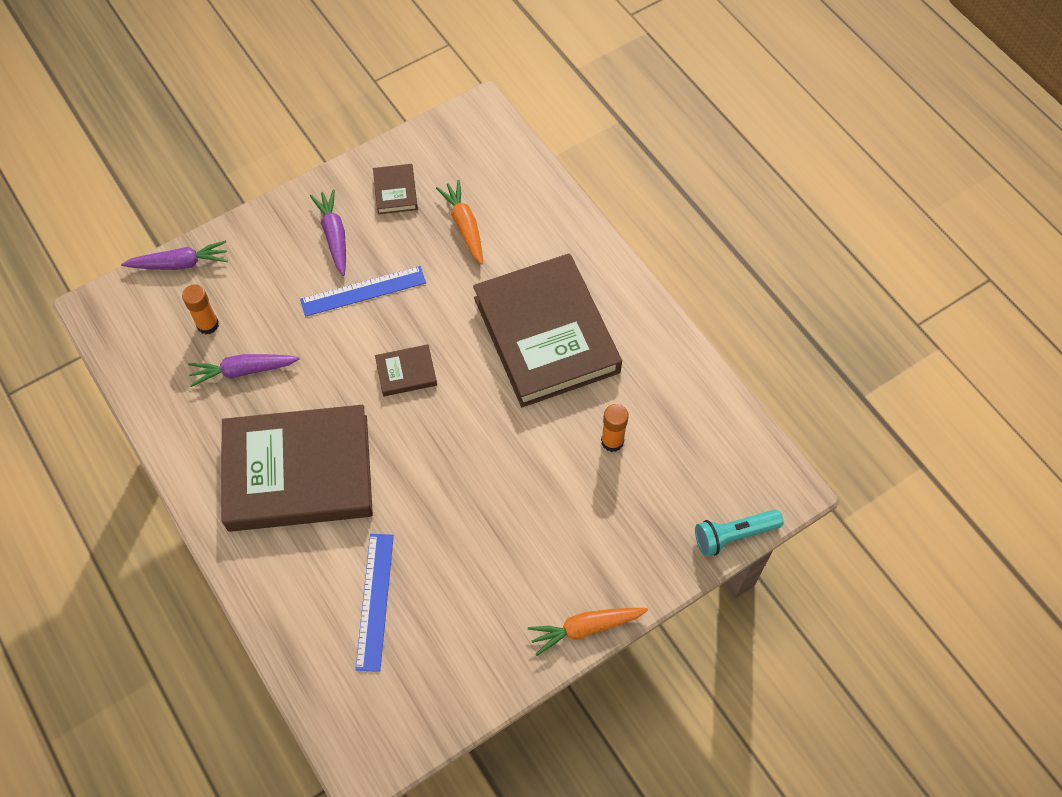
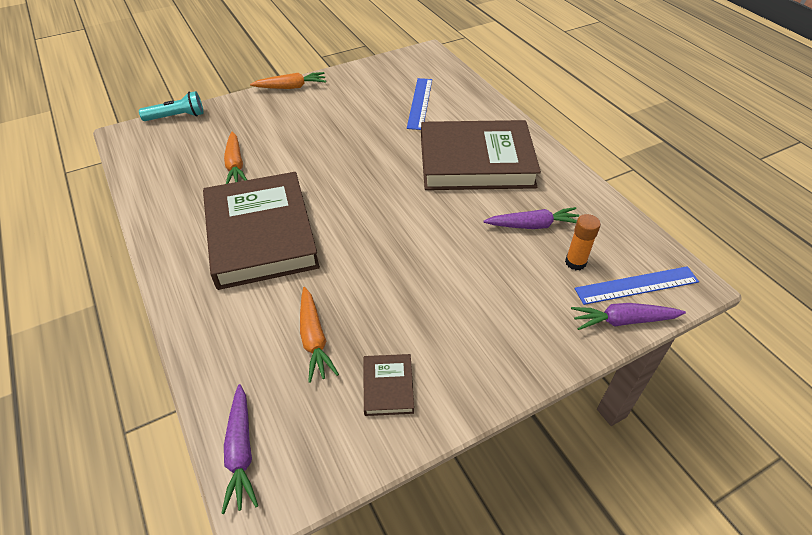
camera: 175 degrees left, 15 degrees down
(334, 236) = (459, 338): purple carrot -> purple carrot (241, 452)
(363, 291) = (427, 281): blue ruler -> blue ruler (636, 285)
(406, 372) = (390, 216): brown book -> none
(612, 441) = (235, 165): orange glue stick -> orange carrot

